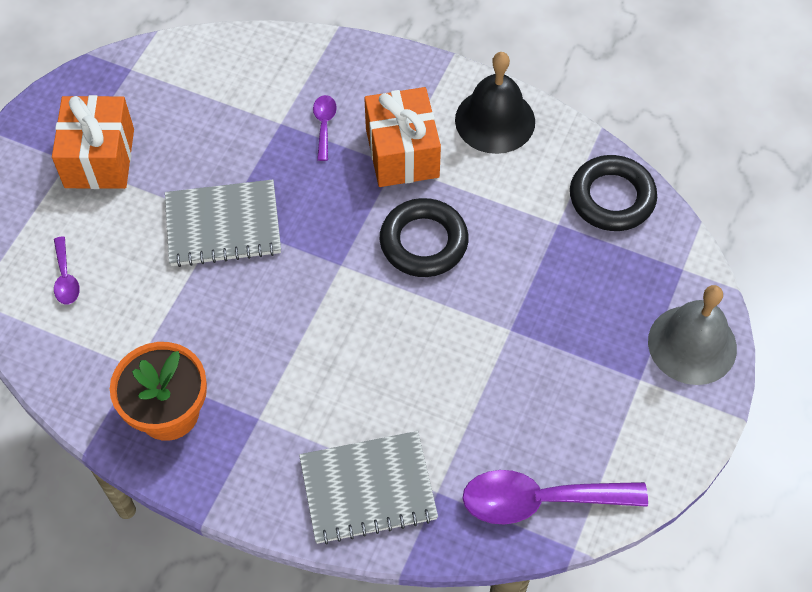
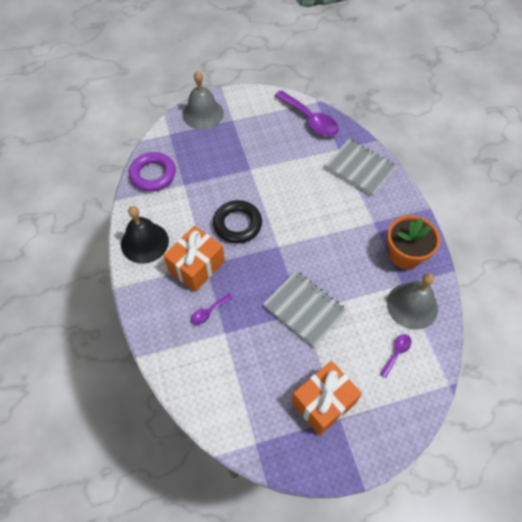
camera: 130 degrees left, 0 degrees up
(97, 351) = (412, 305): none -> grey bell
(612, 198) = (153, 174): black ring -> purple ring

